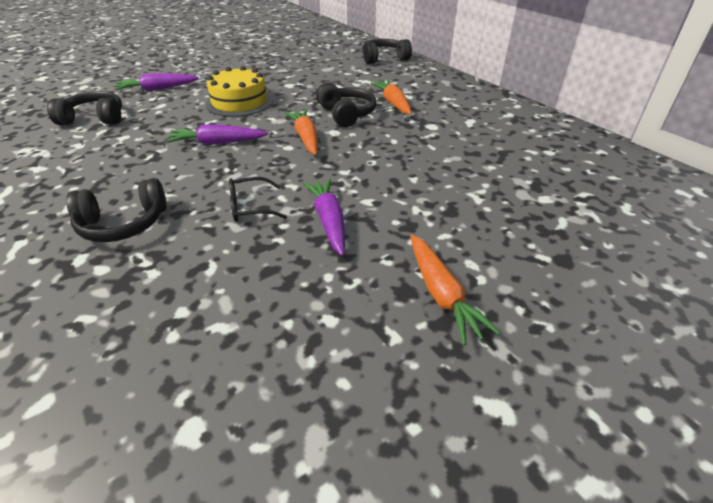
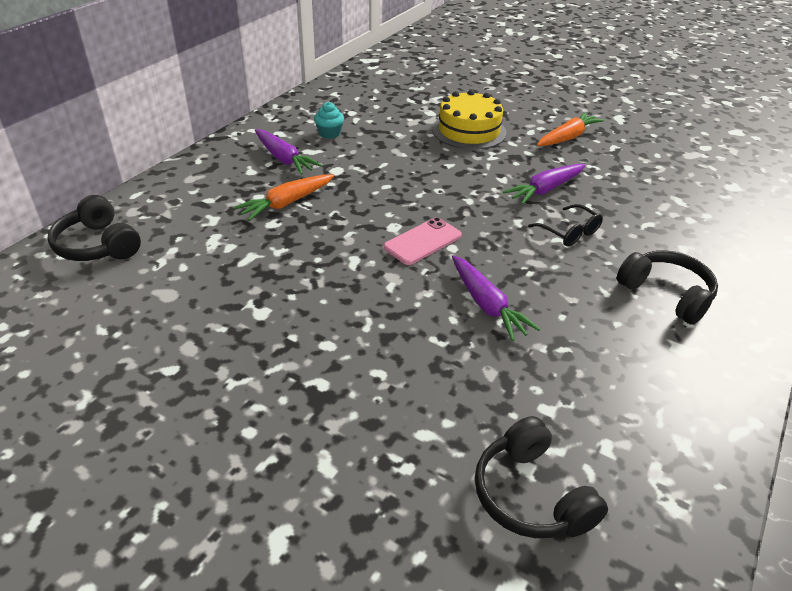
camera: 115 degrees left, 0 degrees up
(157, 89) = (362, 488): purple carrot -> purple carrot (284, 159)
(239, 102) = (358, 339): yellow cake -> yellow cake (469, 131)
(306, 138) = (422, 241): orange carrot -> pink phone
(346, 114) = (340, 229): black headphones -> none
(501, 133) = (329, 133): none -> turquoise cupcake

